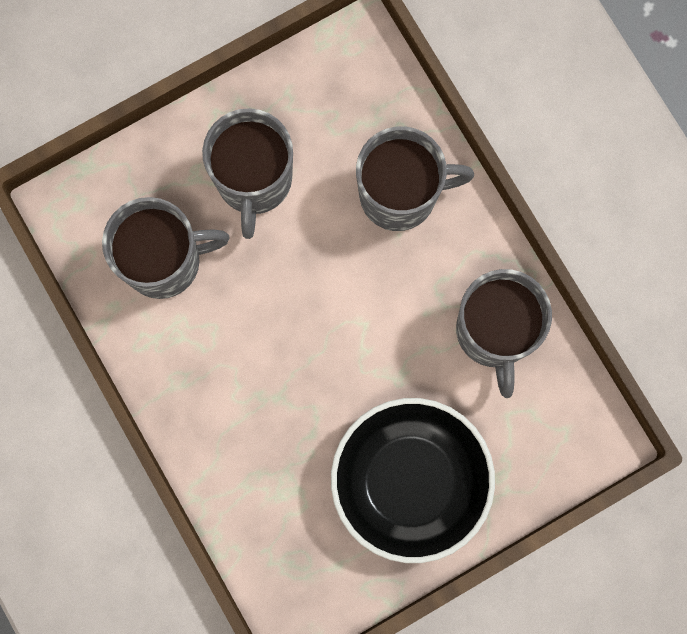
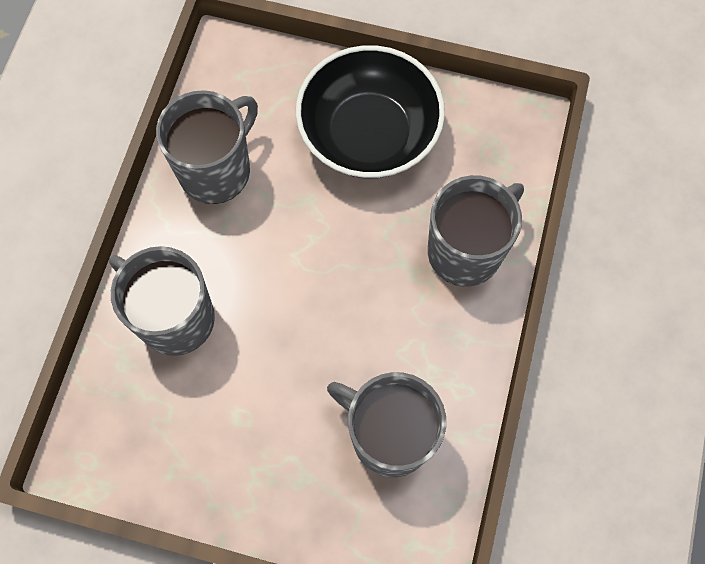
camera: 135 degrees left, 10 degrees down
(254, 180) = (264, 431): grey mug -> grey mug (466, 251)

